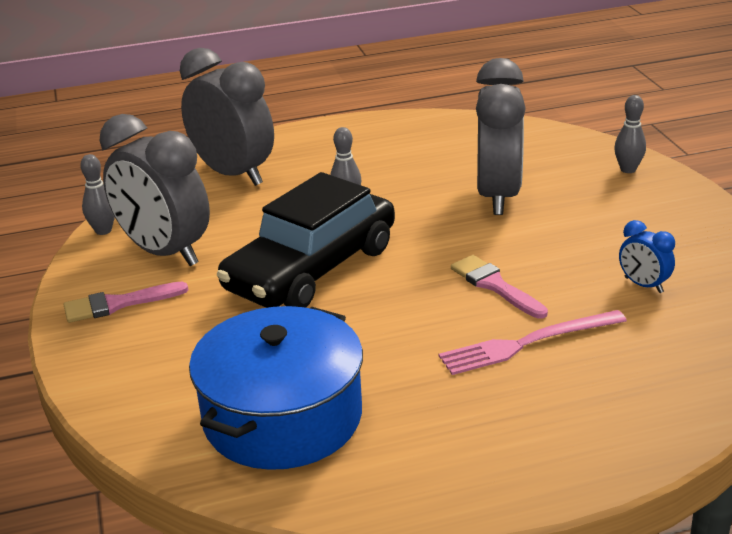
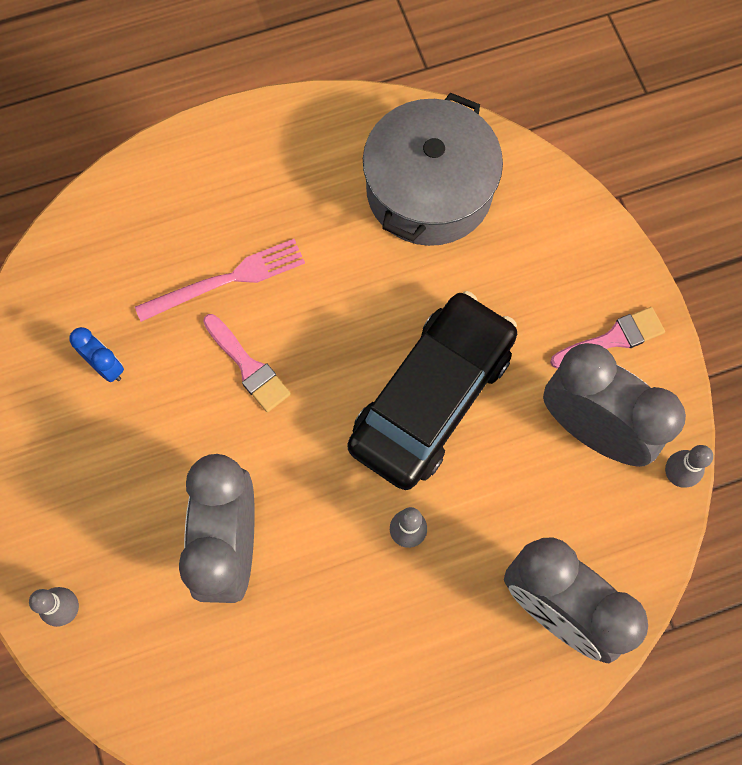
camera: 175 degrees right, 40 degrees up
(282, 417) = (429, 190): blue pot -> grey pot

